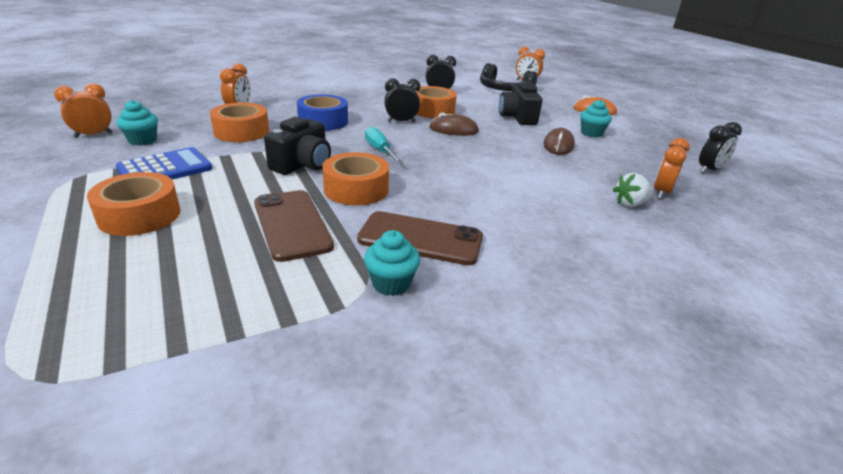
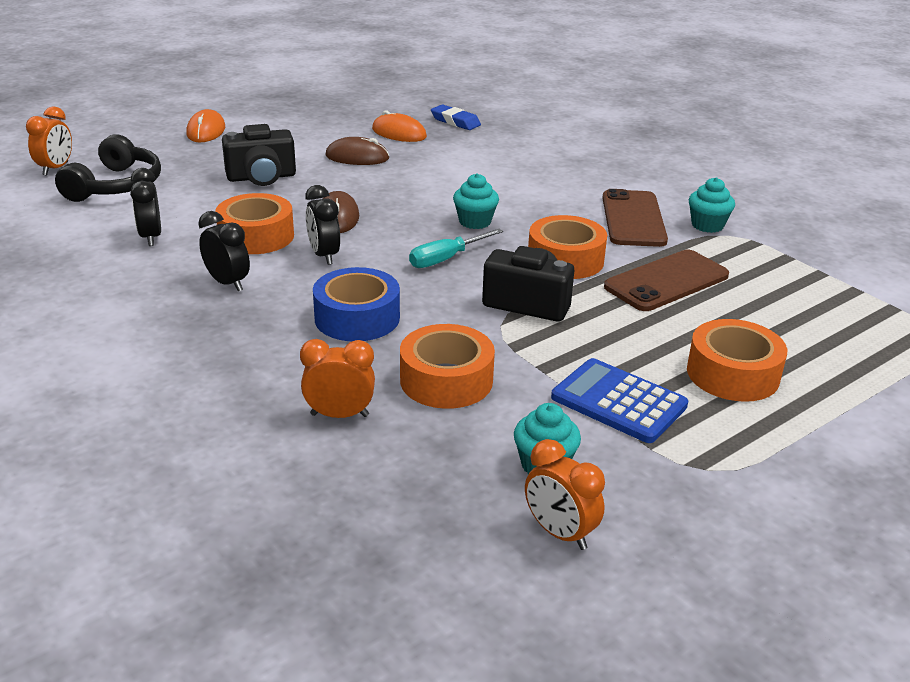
camera: 100 degrees left, 0 degrees up
(591, 133) = (303, 138): turquoise cupcake -> turquoise cupcake (475, 222)
(617, 165) = (399, 133): none -> orange mouse
(629, 204) = (490, 135): white strawberry -> none
(661, 193) = (455, 121): orange clock -> blue eraser
(709, 170) = (384, 97): black clock -> black clock (227, 283)

